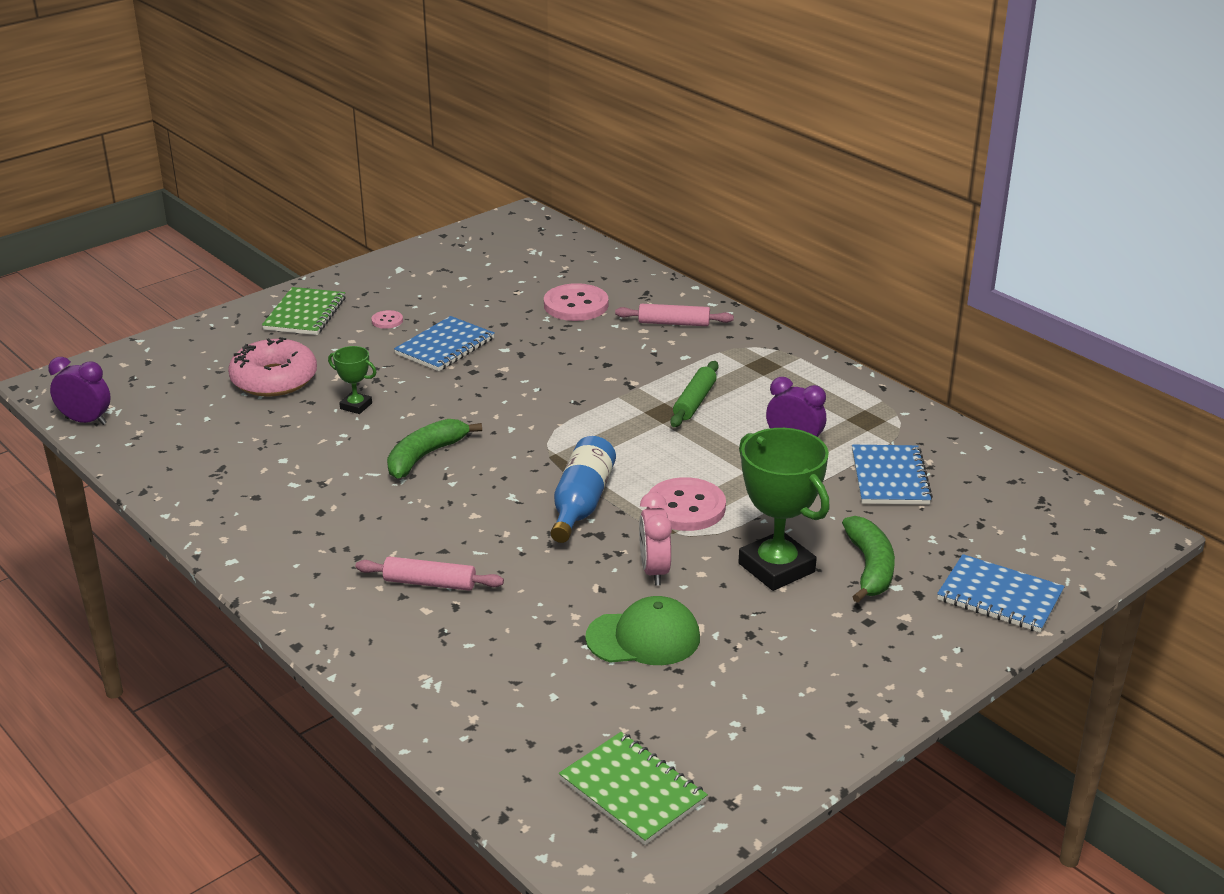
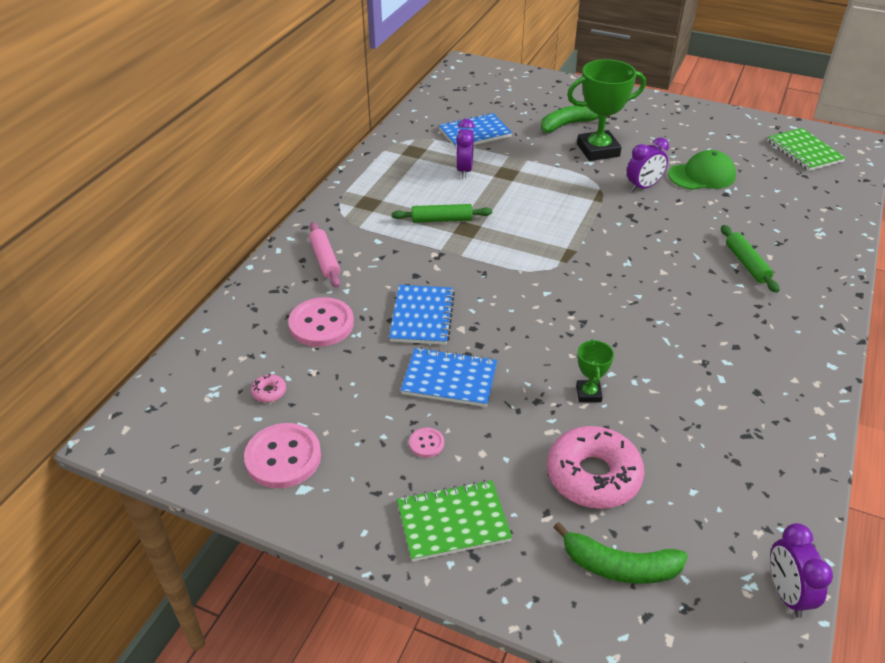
camera: 115 degrees left, 10 degrees up
(425, 456) = (620, 322): green banana -> green banana (619, 566)
(430, 583) = (746, 264): pink rolling pin -> green rolling pin
(512, 271) = (269, 392): none -> pink donut
(581, 503) = (606, 232): blue bottle -> none
(632, 791) = (804, 151): green notebook -> green notebook turned 45 degrees counterclockwise
(643, 638) = (702, 175): green cap -> green cap turned 105 degrees clockwise
(654, 571) = (643, 187): pink clock -> purple clock
(686, 507) = (571, 192): pink button -> pink button (283, 457)
(776, 568) = (598, 150): green trophy -> green trophy turned 45 degrees clockwise
(999, 596) = (556, 89): blue notebook -> blue notebook (422, 316)

